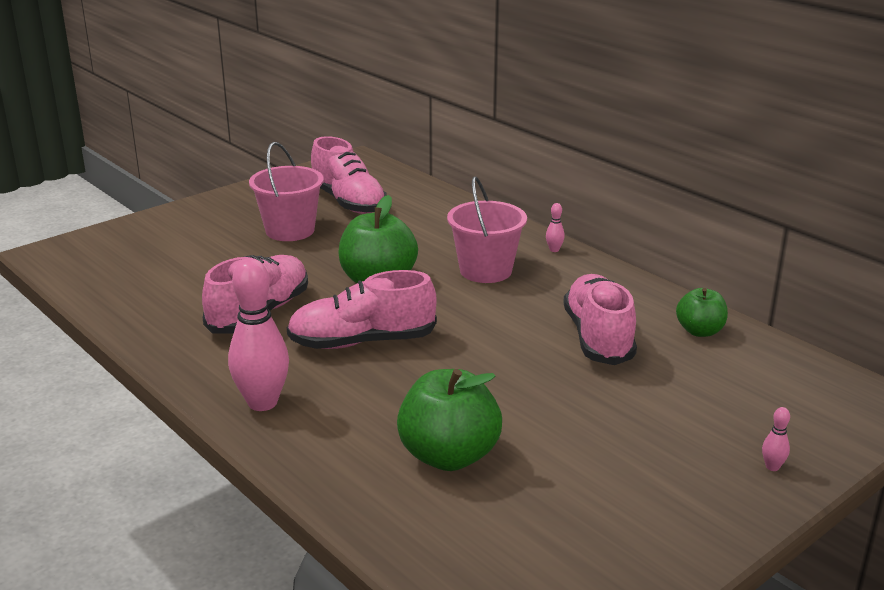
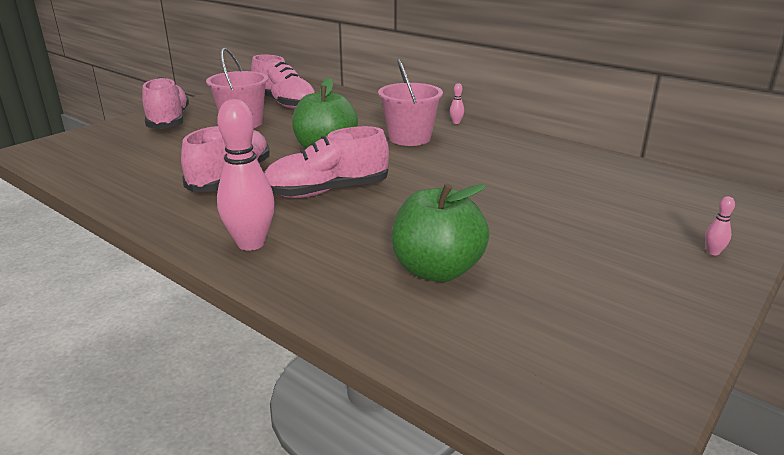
camera: 10 degrees left, 0 degrees up
(598, 337) = (519, 174): pink shoe -> pink shoe (169, 121)
(700, 331) = (594, 164): green apple -> none

